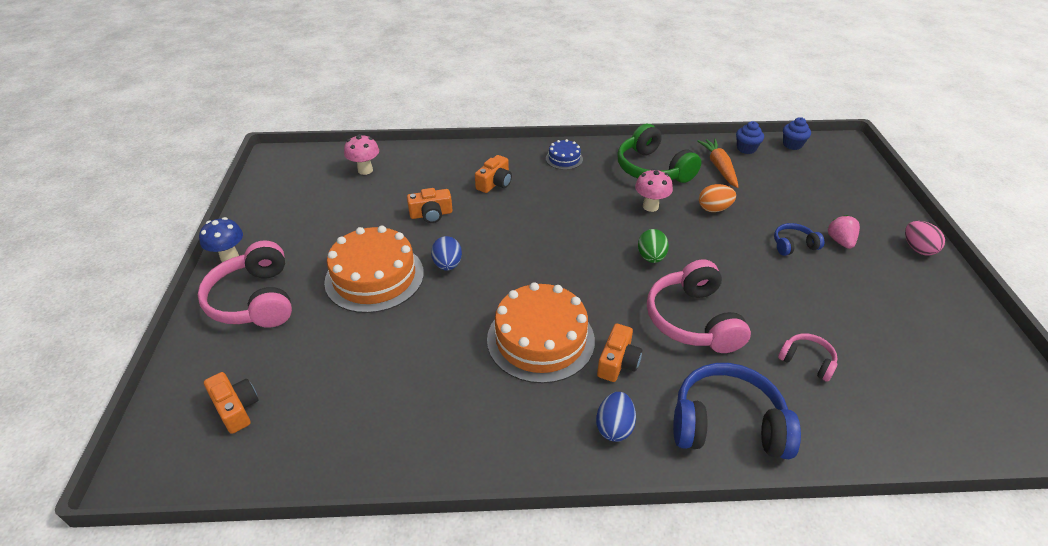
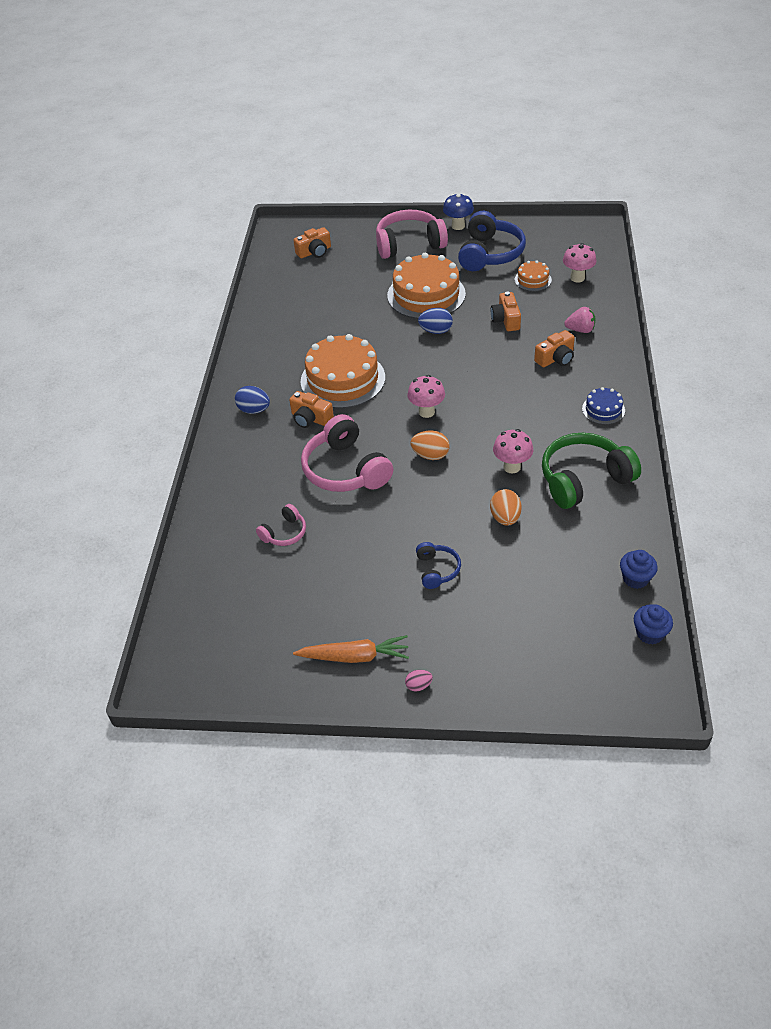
camera: 100 degrees right, 5 degrees up
(362, 198) = (533, 280): none -> orange cake
(495, 183) = (555, 358): orange camera -> orange camera turned 75 degrees counterclockwise
(587, 264) = (426, 412): none -> pink mushroom
(651, 257) = (430, 455): green egg -> orange egg
(693, 320) = (345, 469): pink headphones -> pink headphones turned 120 degrees counterclockwise
(719, 167) = (590, 540): orange carrot -> orange carrot (355, 656)
(727, 424) = (239, 469): blue headphones -> blue headphones (489, 254)
(840, 241) = (439, 614): pink strawberry -> pink strawberry (580, 330)
(917, 249) = (418, 685): pink egg -> pink egg, size x0.59

